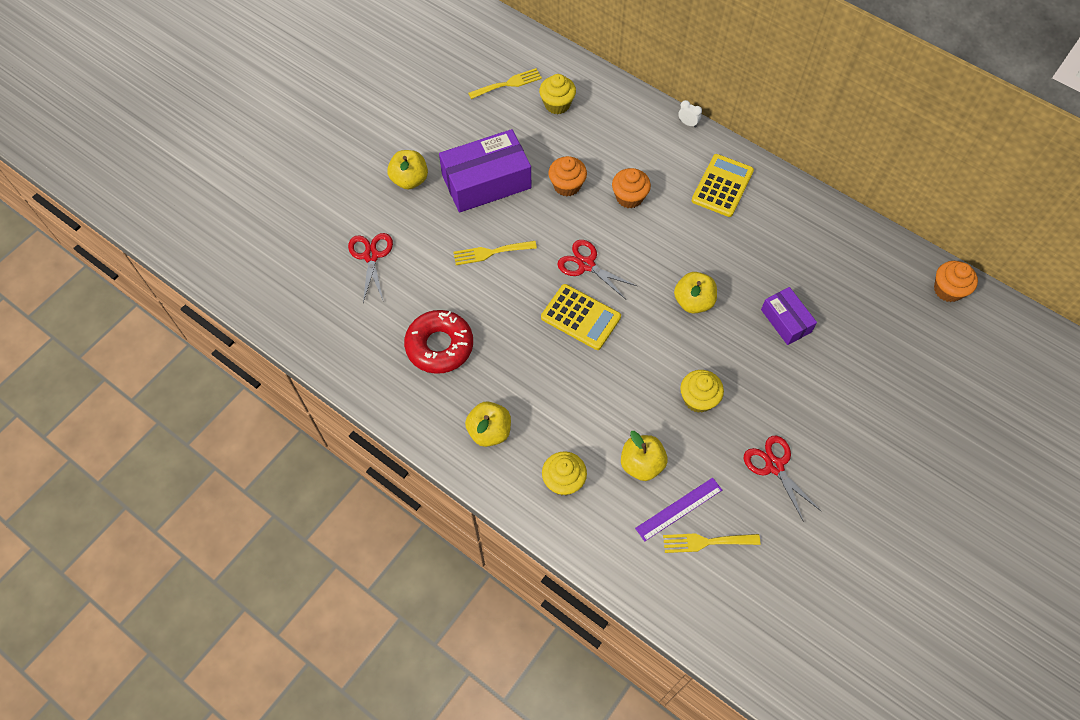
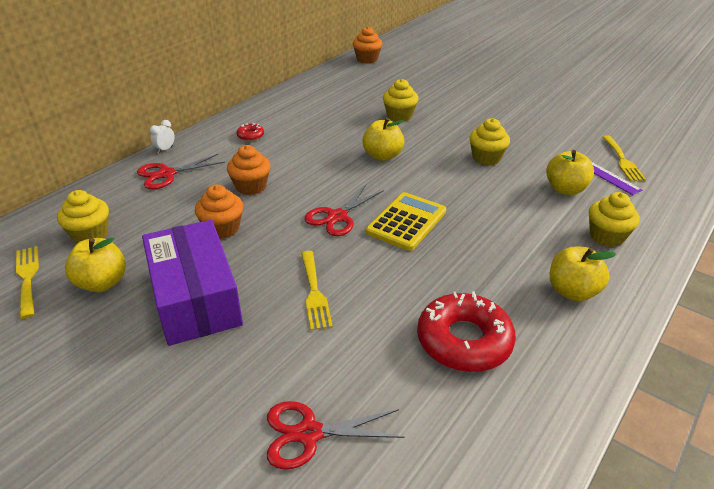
camera: 90 degrees left, 25 degrees down
(409, 180) = (164, 387): yellow apple -> yellow apple (102, 283)
(722, 186) = (250, 135): yellow calculator -> red donut
(774, 466) = (537, 128): red scissors -> red scissors (167, 174)
(785, 321) = (399, 116): purple box -> yellow cupcake

